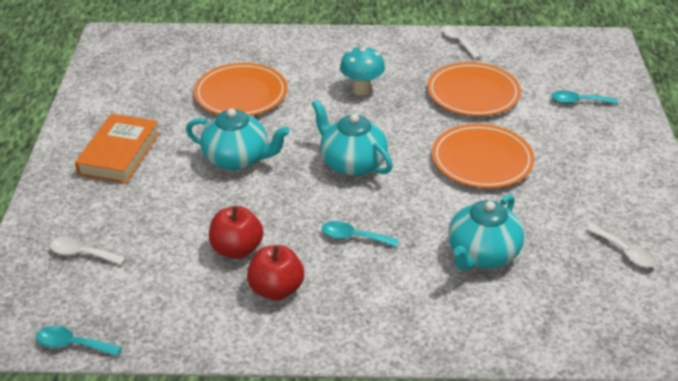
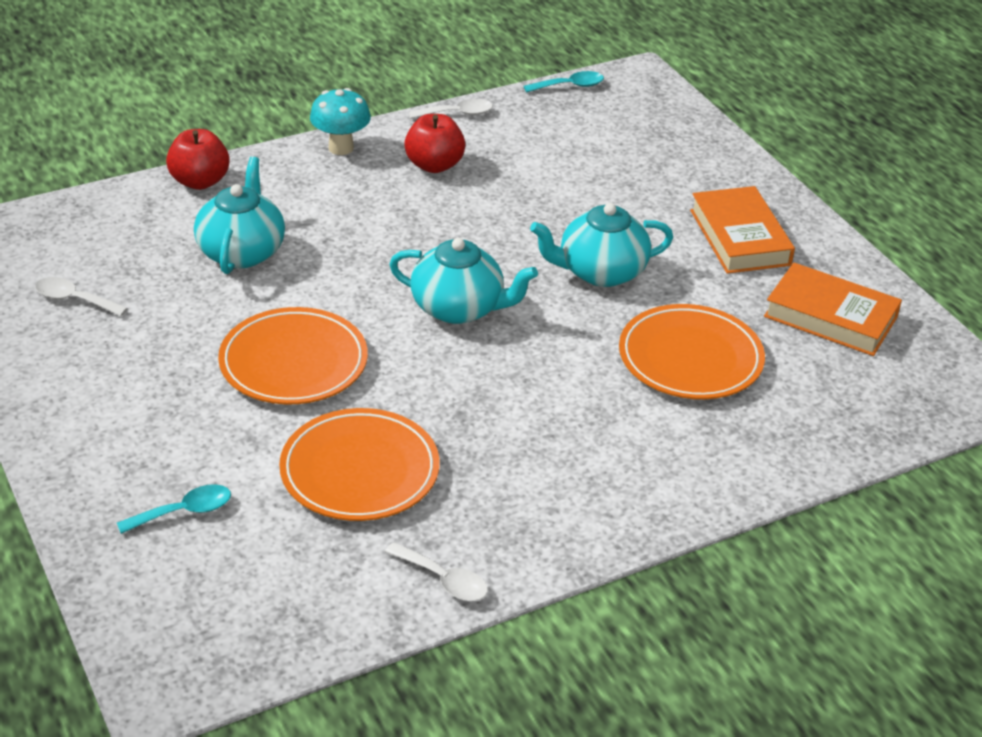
camera: 150 degrees right, 0 degrees up
(82, 254) = (648, 142): white spoon -> white spoon (457, 113)
(133, 92) = (830, 317): none -> orange book
(237, 249) = (505, 185): red apple -> red apple (200, 181)
(353, 237) = (394, 229): turquoise spoon -> none
(362, 90) = (531, 422): turquoise mushroom -> turquoise mushroom (341, 148)

